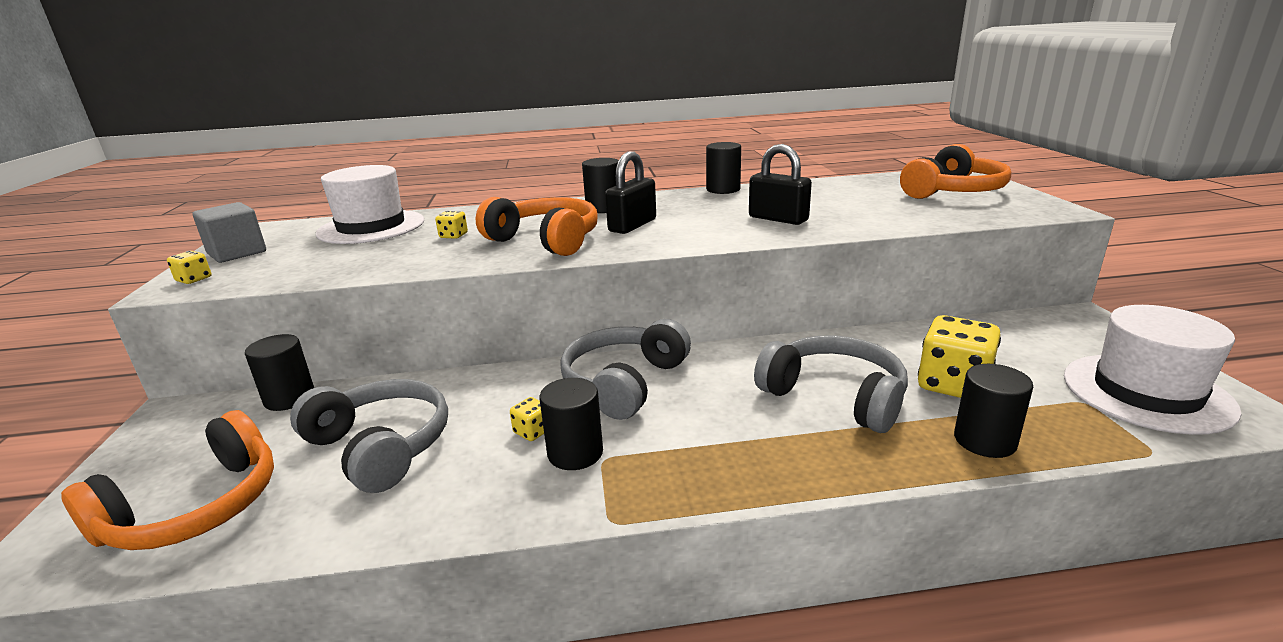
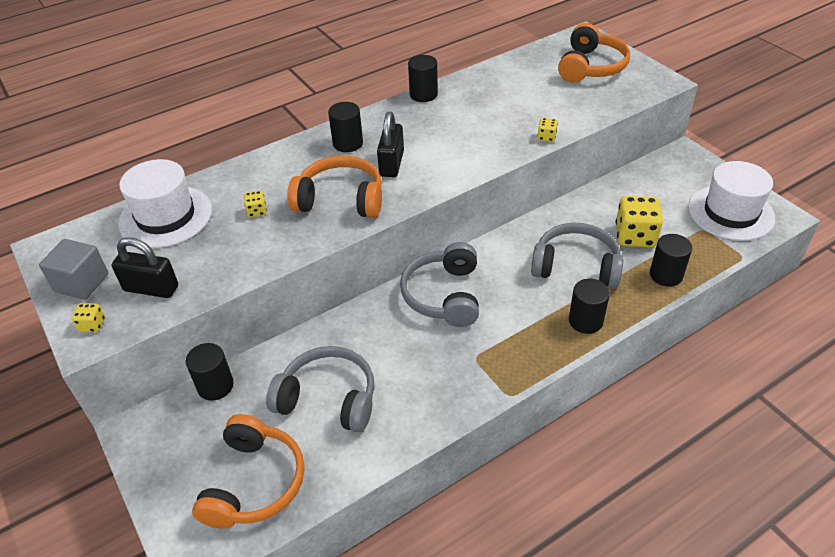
camera: 25 degrees left, 20 degrees up
(532, 431) = (417, 353): yellow dice -> yellow dice (546, 137)
(575, 453) = (456, 359): black cylinder -> black cylinder (585, 321)
(778, 219) = (492, 131): black padlock -> black padlock (151, 288)

